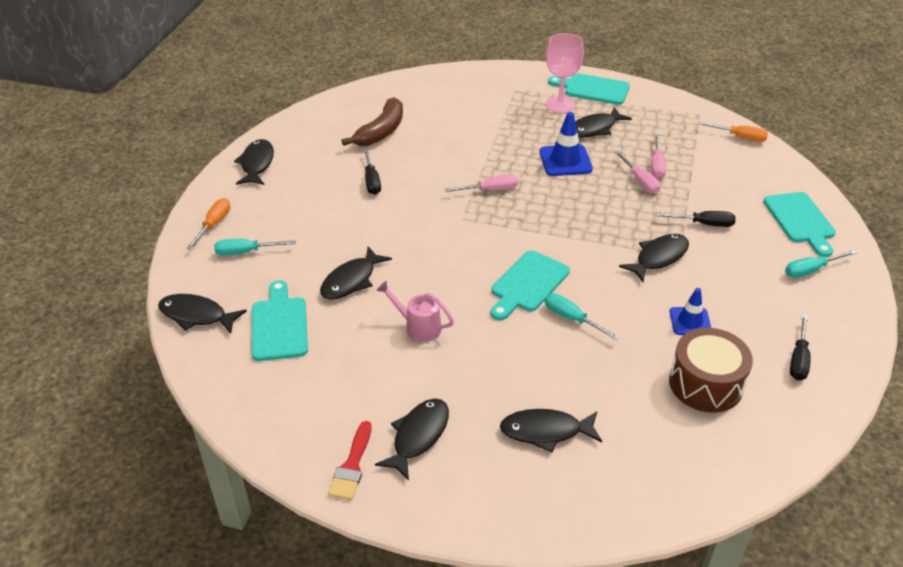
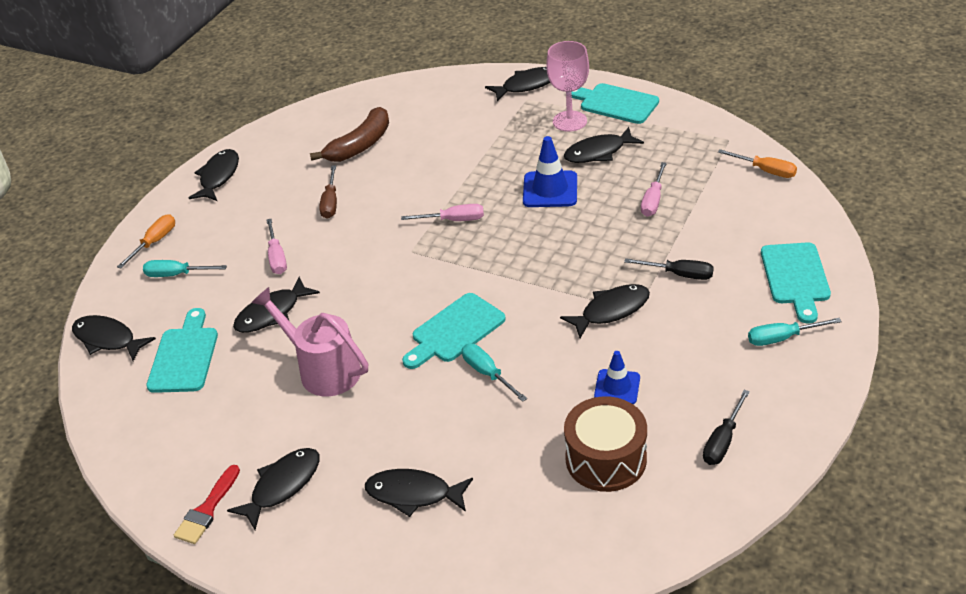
camera: 15 degrees right, 0 degrees up
(372, 181) = (330, 202): black screwdriver -> brown screwdriver
(418, 327) = (322, 369): pink watering can -> pink watering can, size x1.60
(511, 77) = (527, 85): none -> black fish
(640, 181) = (626, 219): pink screwdriver -> pink screwdriver (277, 257)

